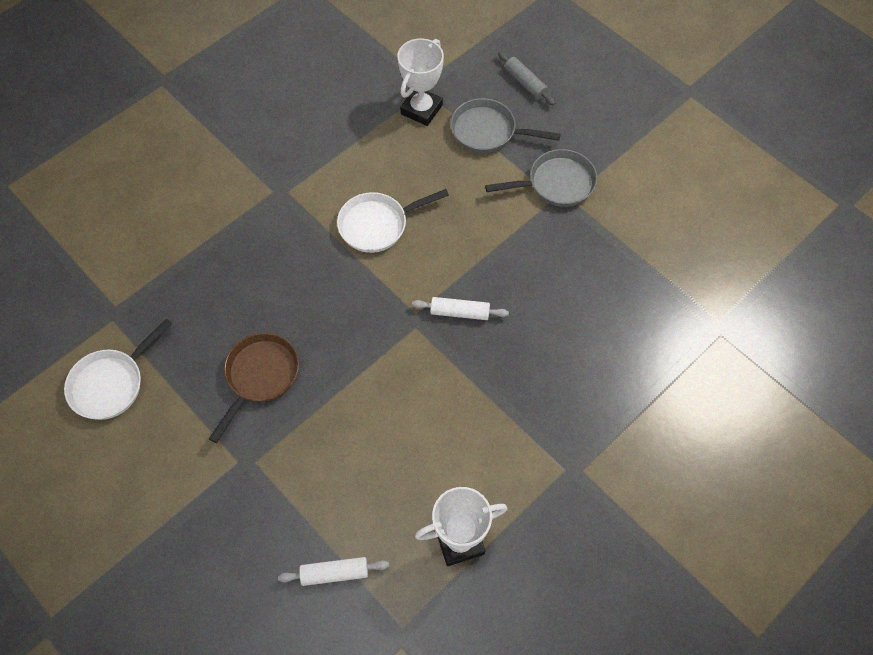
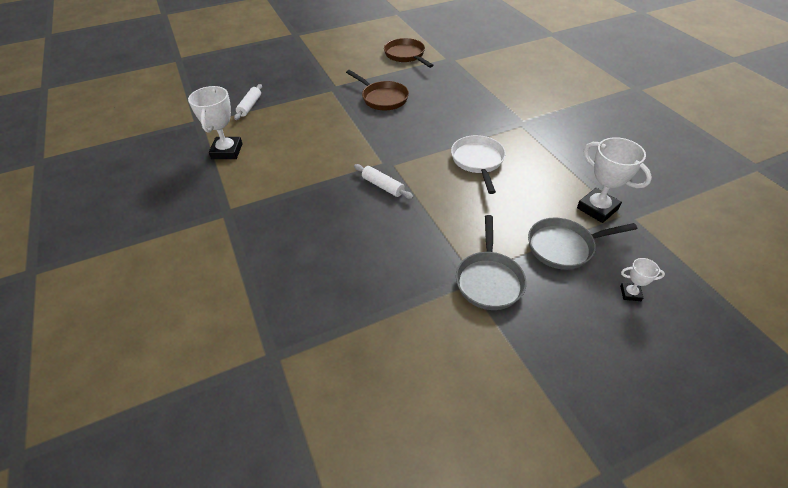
camera: 110 degrees right, 15 degrees down
(111, 383) = (406, 55): white pan -> brown pan
(460, 312) = (382, 186): white rolling pin -> white rolling pin turned 75 degrees counterclockwise
(488, 131) = (564, 247): grey pan -> grey pan turned 135 degrees counterclockwise
(525, 83) = (630, 293): grey rolling pin -> white trophy

